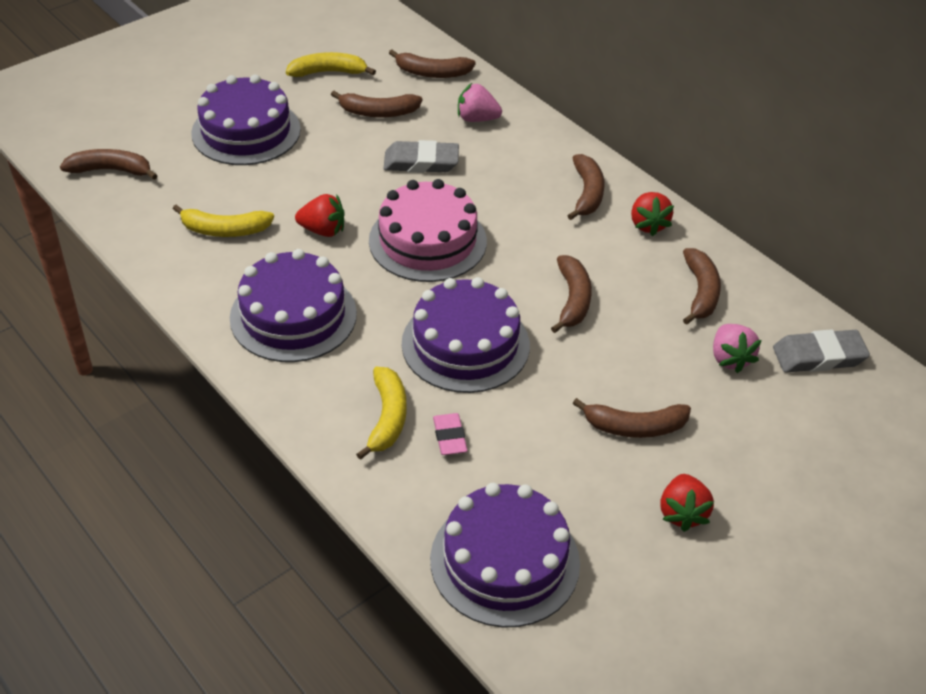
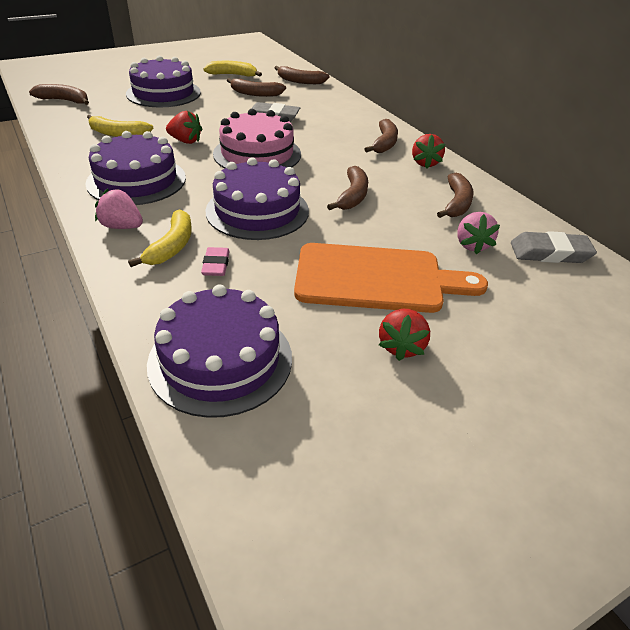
camera: 10 degrees right, 5 degrees down
(477, 119) = (320, 102): pink strawberry -> pink strawberry (122, 226)
(634, 427) = (376, 278): brown banana -> orange cutting board

